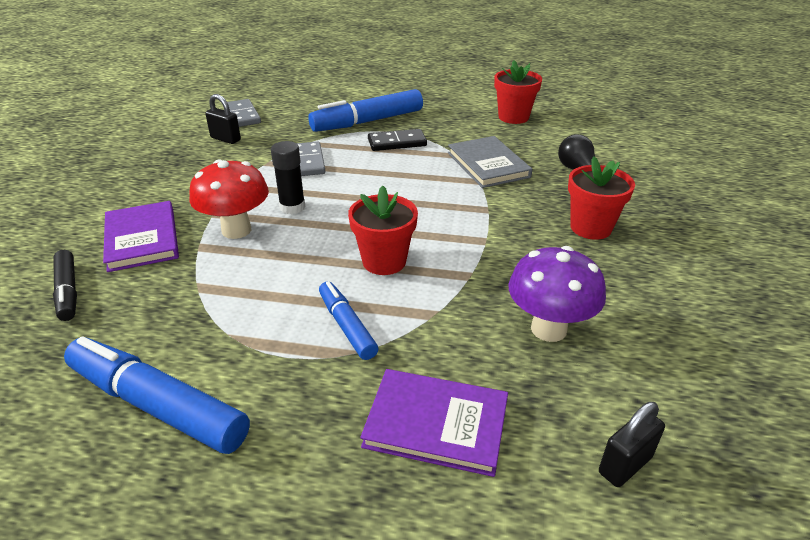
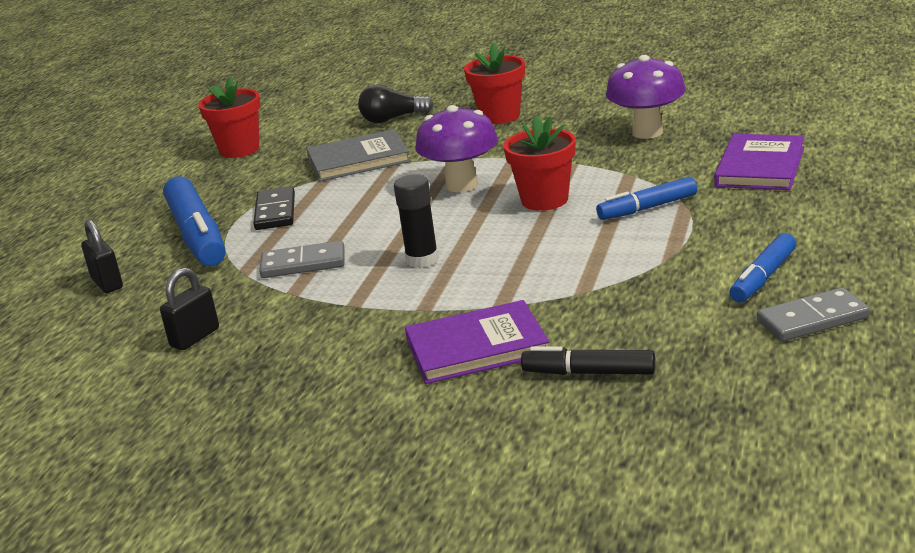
camera: 80 degrees left, 10 degrees down
(67, 291) = (589, 373): black marker -> black marker turned 150 degrees counterclockwise
(158, 405) = (763, 278): blue marker -> blue marker, size x0.57
(236, 230) = (468, 287): red mushroom -> none
(243, 115) = (110, 337): grey domino -> grey domino (812, 319)
(427, 216) = (461, 185): none -> purple mushroom
(625, 465) = (782, 113): black padlock -> black padlock (107, 283)

